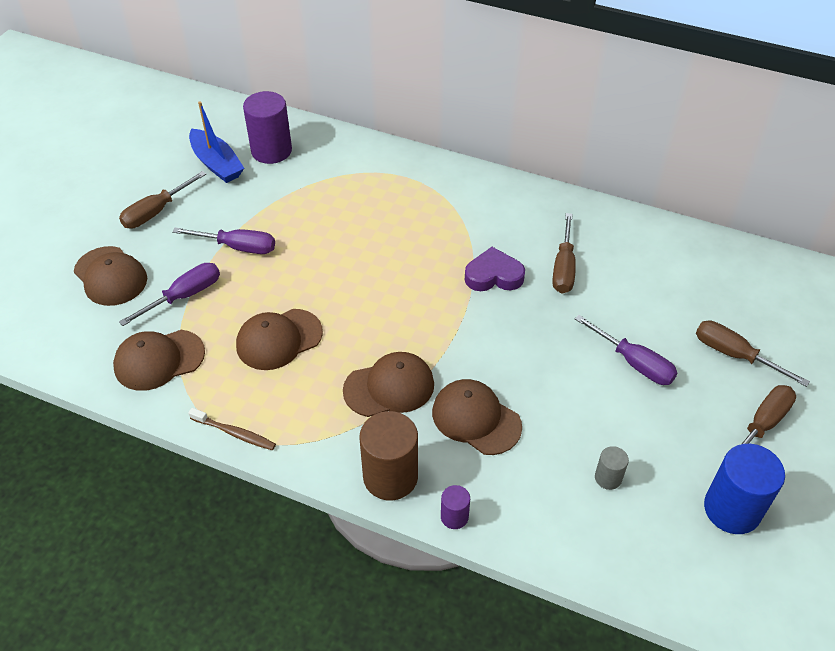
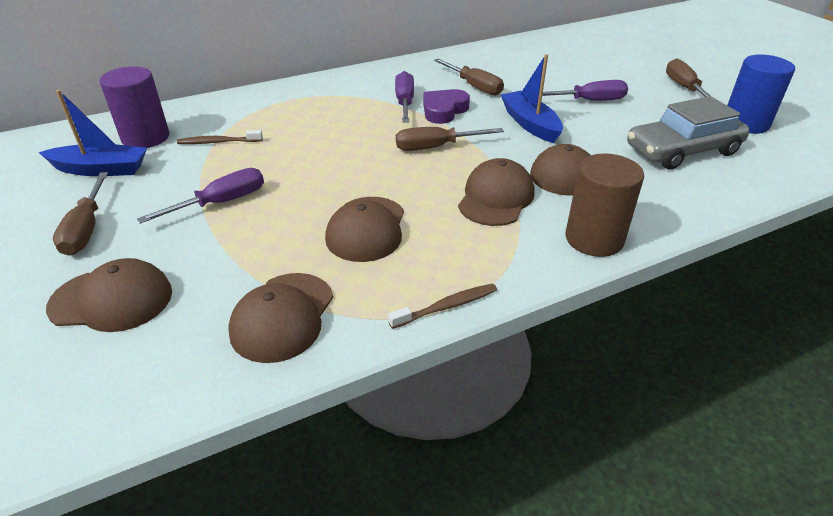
camera: 50 degrees left, 10 degrees down
(184, 296) = (226, 261): purple screwdriver -> purple screwdriver (404, 102)
(304, 188) = (218, 142): none -> brown toothbrush
(454, 517) = (665, 226): purple cylinder -> none
(535, 344) = (530, 124): none -> blue boat
(608, 478) = (682, 150): grey cylinder -> grey car
(735, 355) = (619, 72): brown screwdriver -> brown screwdriver (436, 147)

